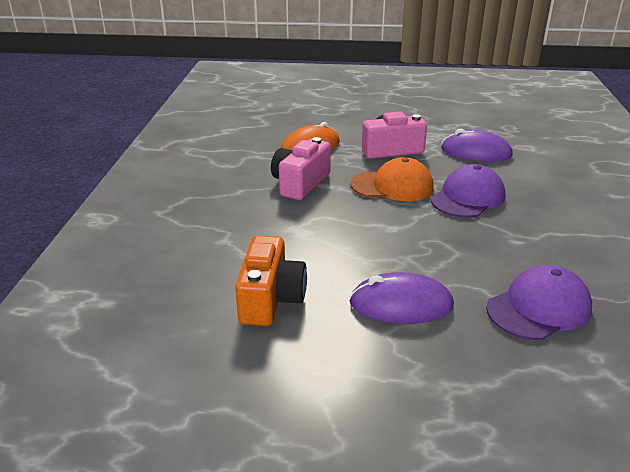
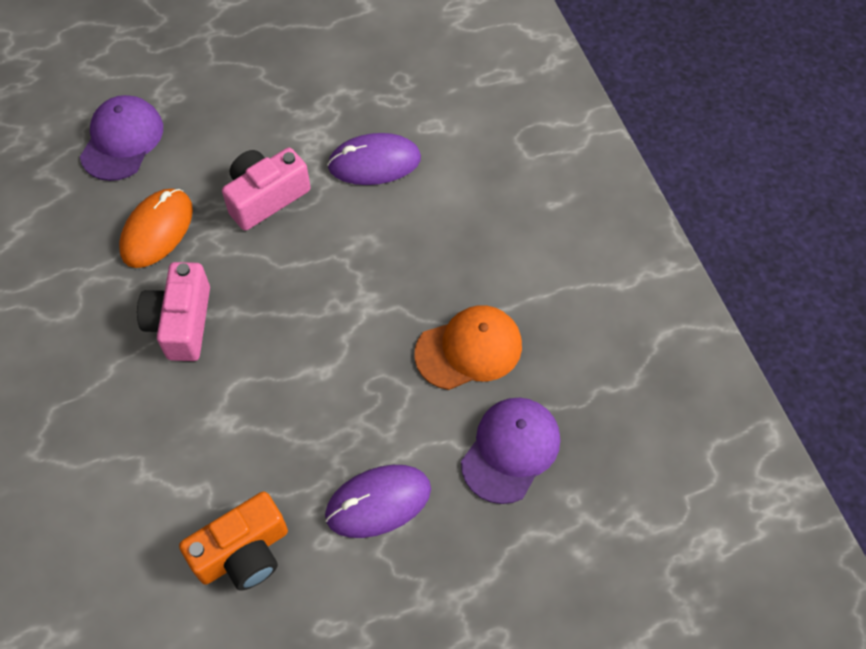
camera: 25 degrees left, 30 degrees up
(270, 299) = (243, 552): orange camera -> orange camera turned 75 degrees clockwise
(392, 186) = (296, 283): orange cap -> orange cap (469, 349)
(467, 198) = (392, 274): purple cap -> purple cap (122, 140)

